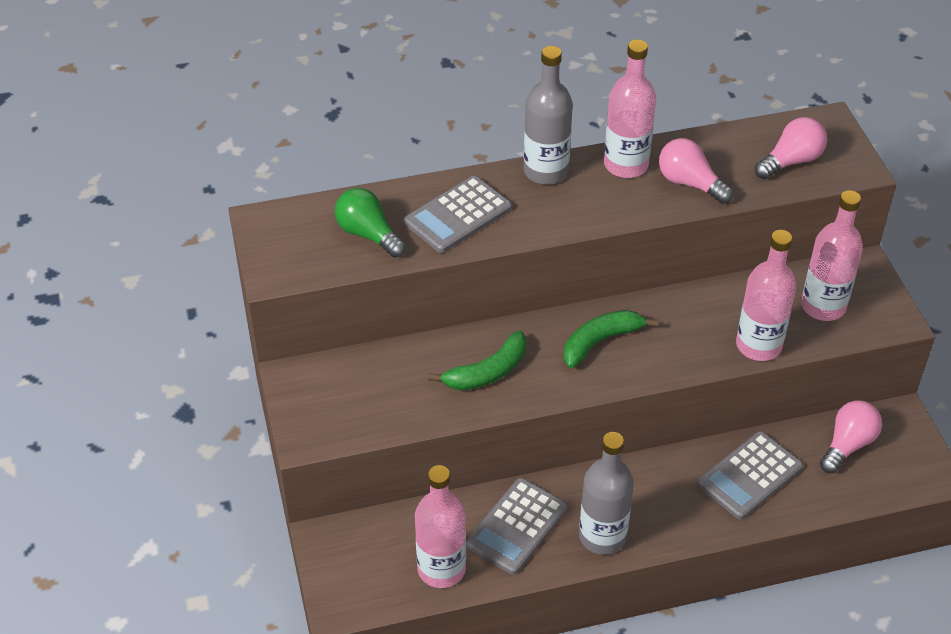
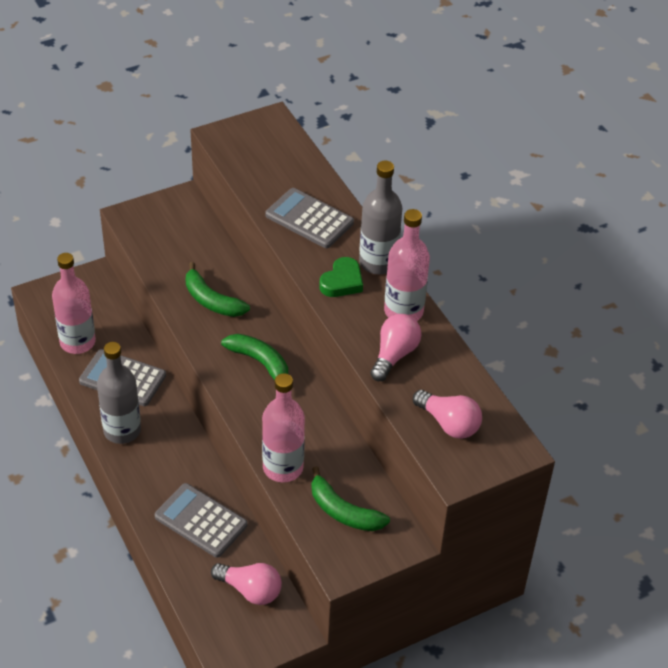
camera: 75 degrees right, 0 degrees up
(368, 234) = (273, 174): green light bulb -> none
(569, 205) = (342, 282): none -> green heart
(823, 306) = (343, 511): pink bottle -> green banana

